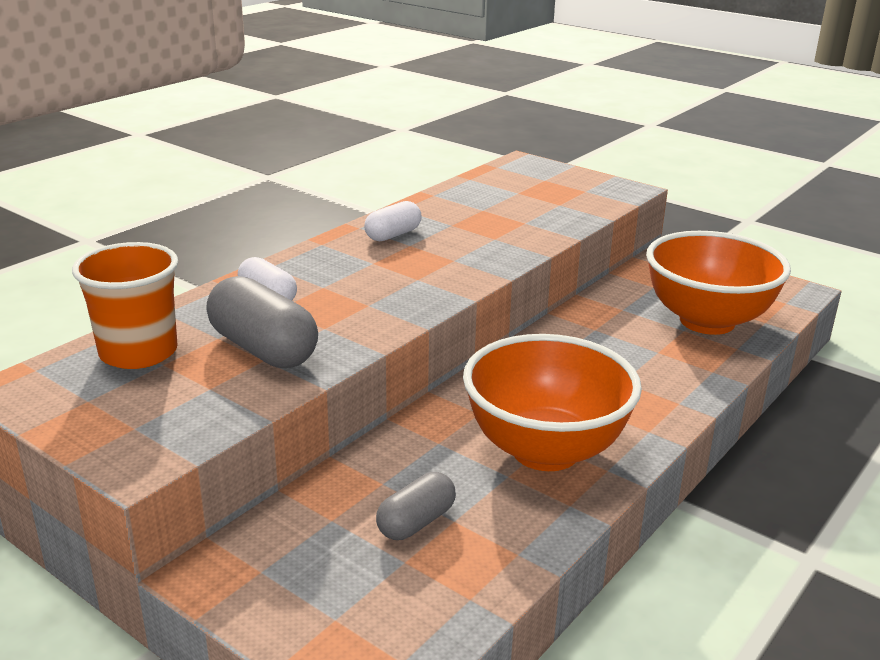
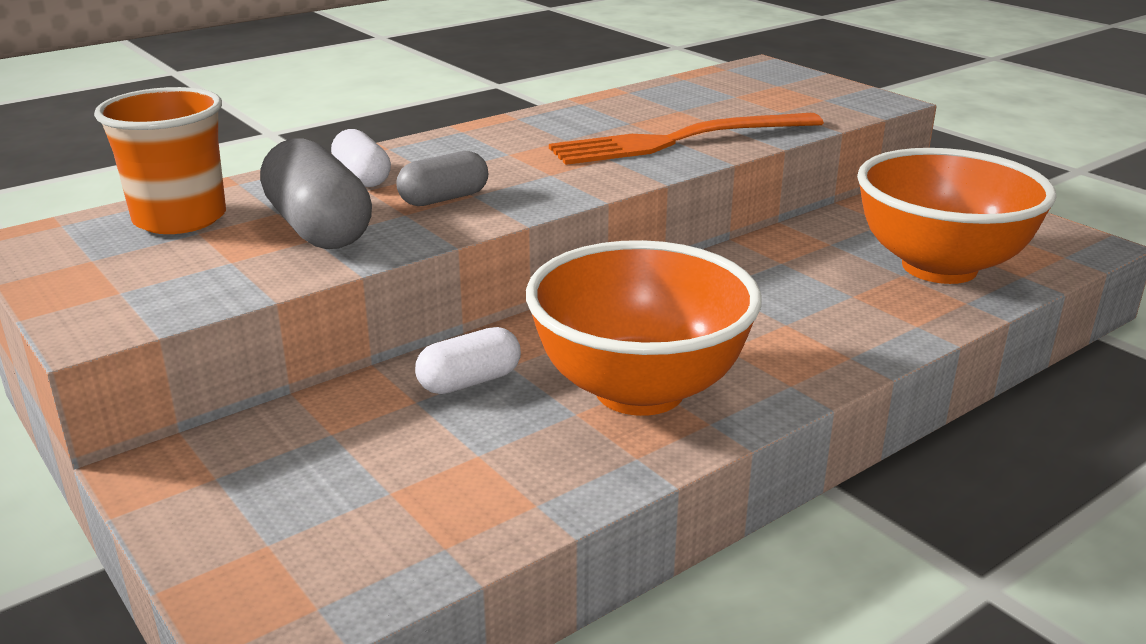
camera: 15 degrees right, 0 degrees up
(393, 235) = (552, 128): white capsule -> white capsule (469, 381)
(416, 522) = (430, 450): grey capsule -> grey capsule (444, 199)
(499, 238) = (679, 140): none -> orange fork

